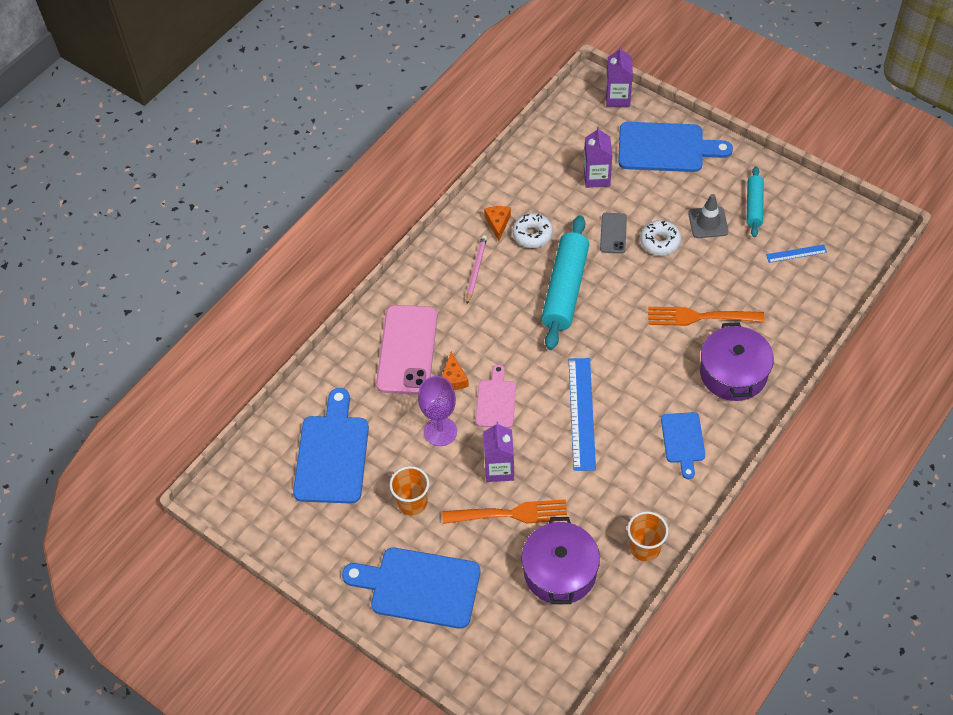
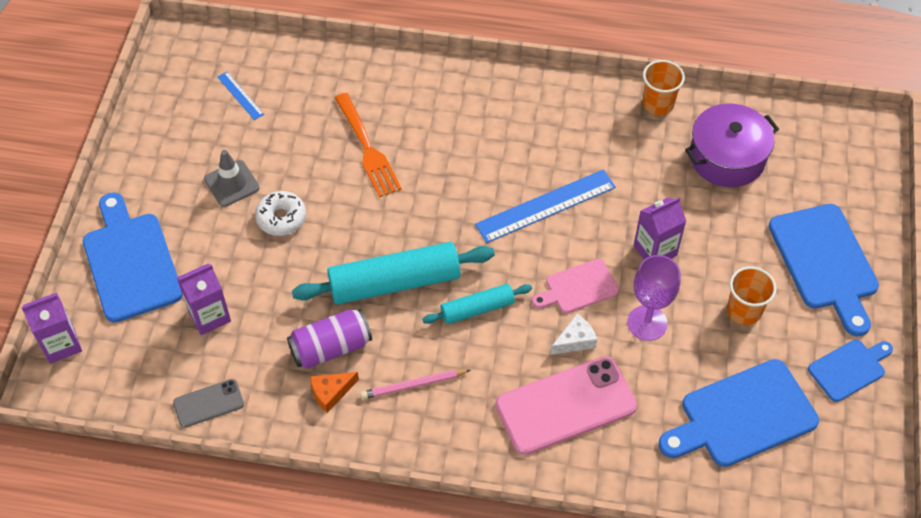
camera: 120 degrees left, 0 degrees up
(453, 378) = (575, 340): orange cheese -> white cheese
(509, 514) = (698, 221): orange fork -> none
(532, 234) = (331, 348): white donut -> purple can
(613, 233) = (289, 267): grey phone -> grey phone (208, 403)
(683, 441) = (526, 113): blue cutting board -> blue cutting board (849, 369)
(733, 373) = (423, 100): purple pot -> none
(754, 206) = (188, 150): turquoise rolling pin -> turquoise rolling pin (477, 309)

